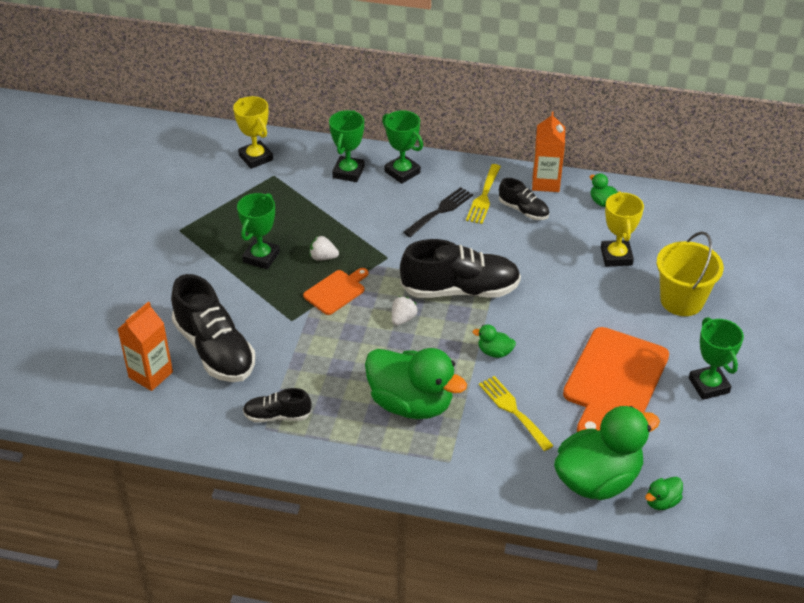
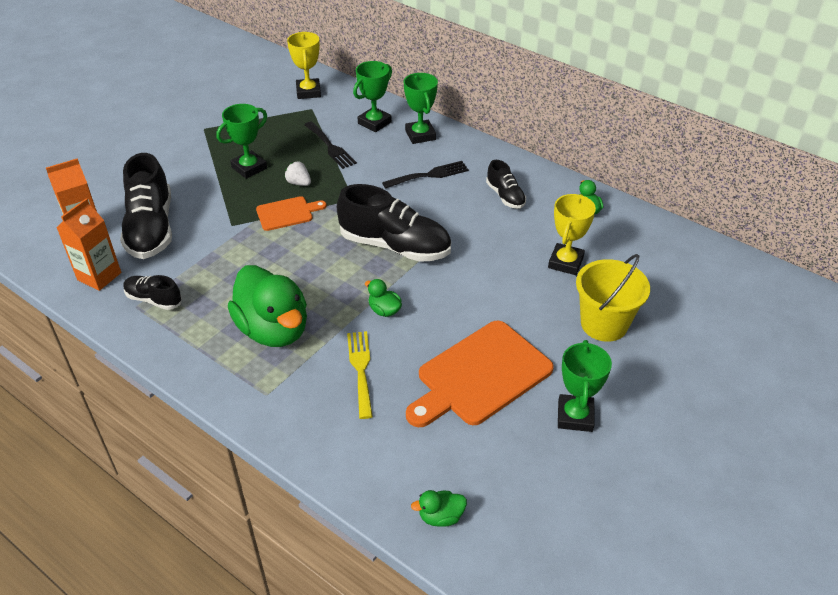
camera: 25 degrees right, 0 degrees up
(325, 211) = (330, 147): none -> black fork
(403, 319) = (325, 254): white strawberry -> none
(484, 197) = (477, 175): yellow fork -> none
(545, 182) = (544, 179): orange carton -> orange carton (99, 276)
(598, 480) = (392, 467): green duck -> none

